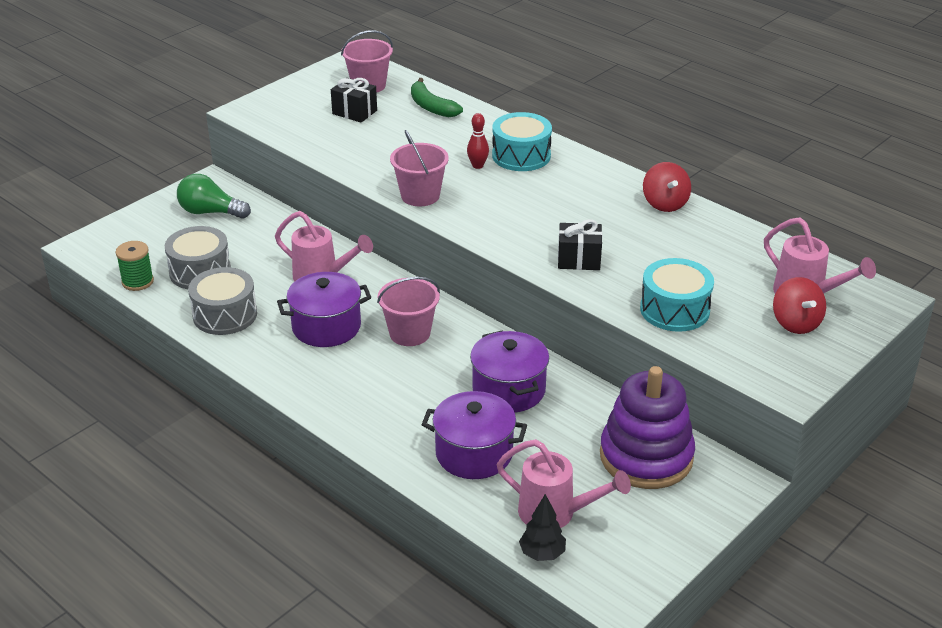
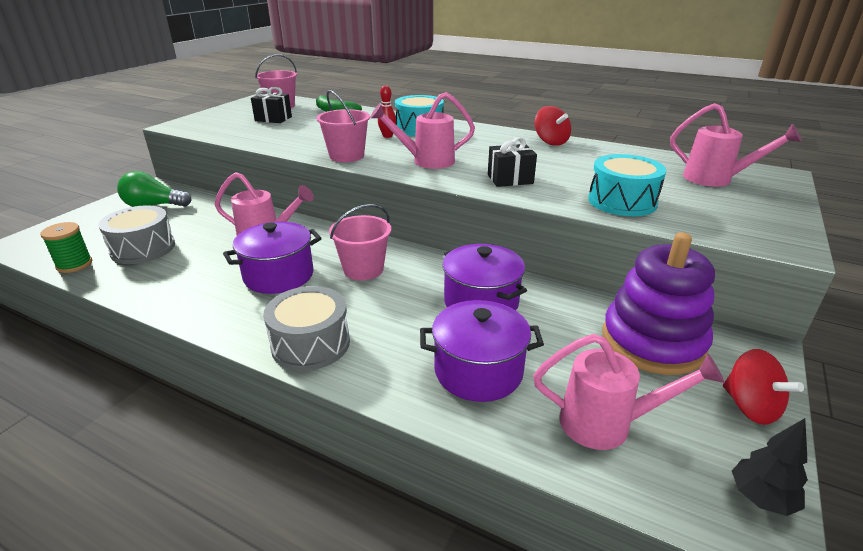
camera: 15 degrees left, 5 degrees down
(225, 315) = (170, 280): grey drum -> grey drum (310, 344)
(503, 217) = (426, 161): none -> pink watering can
(542, 554) = (626, 482): black tree -> black tree (760, 498)
(796, 323) = (731, 198): red spinning top -> red spinning top (750, 407)

